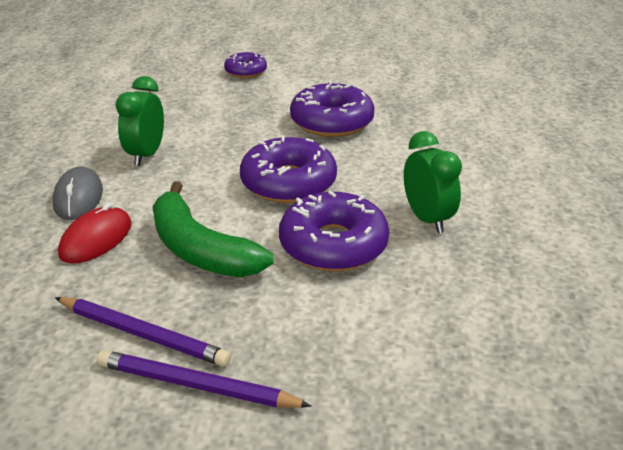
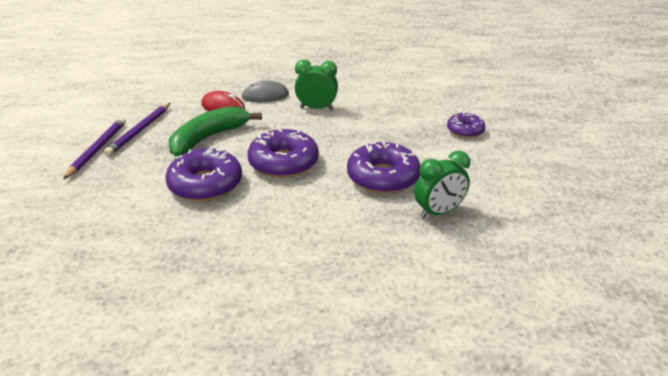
camera: 85 degrees right, 0 degrees up
(427, 219) = (232, 226): green clock -> green clock (438, 212)

